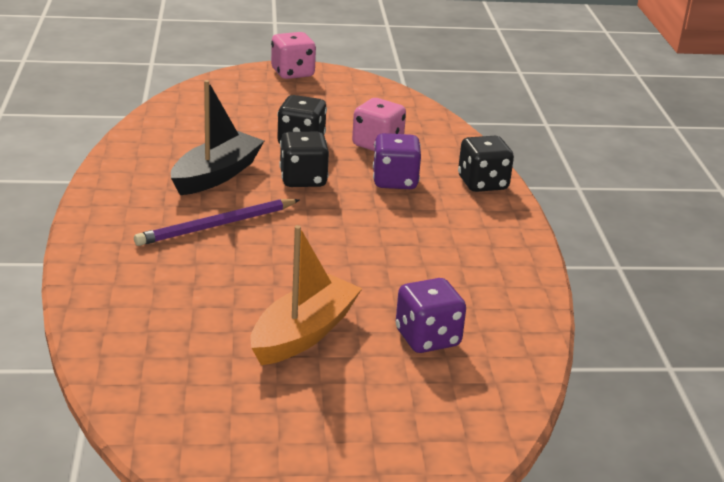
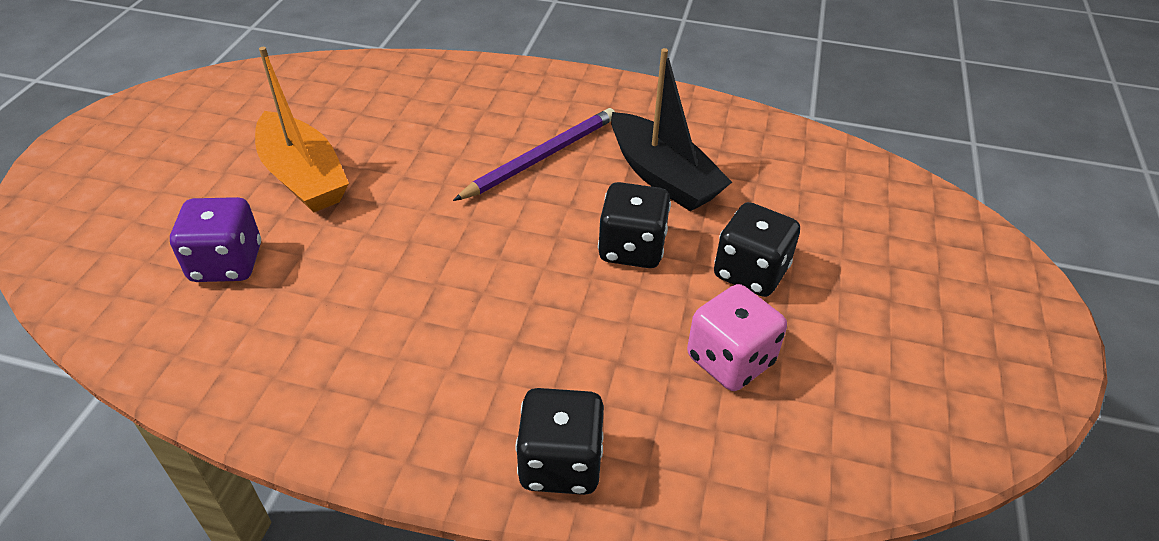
camera: 110 degrees right, 15 degrees up
(217, 225) = (540, 157): purple pencil -> purple pencil turned 60 degrees clockwise
(292, 73) = (1028, 322): pink dice -> none
(395, 181) = (600, 345): purple dice -> none

